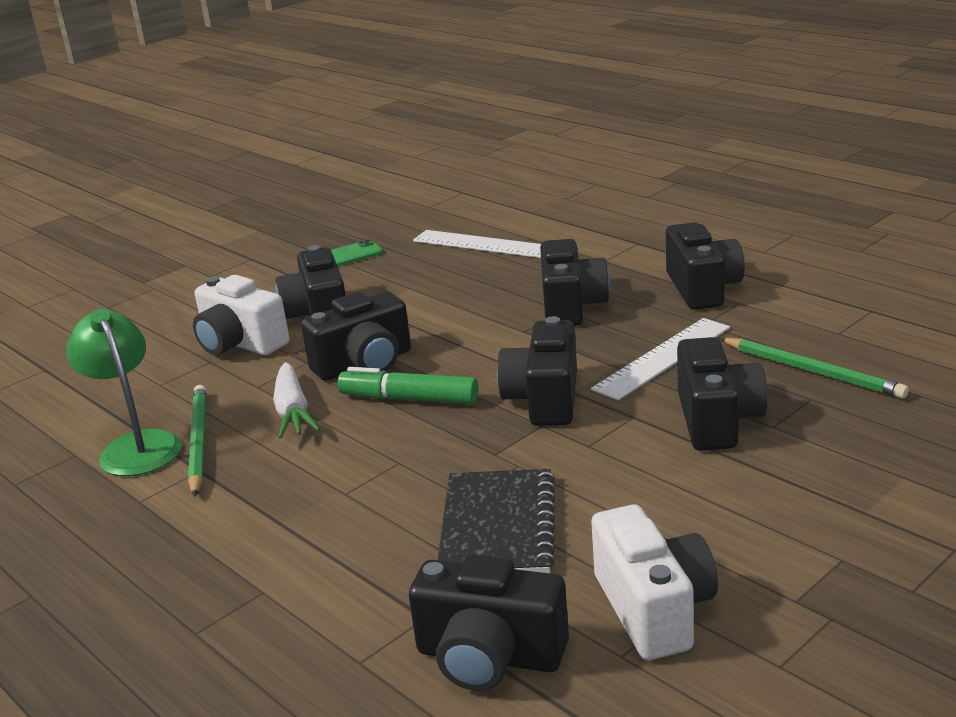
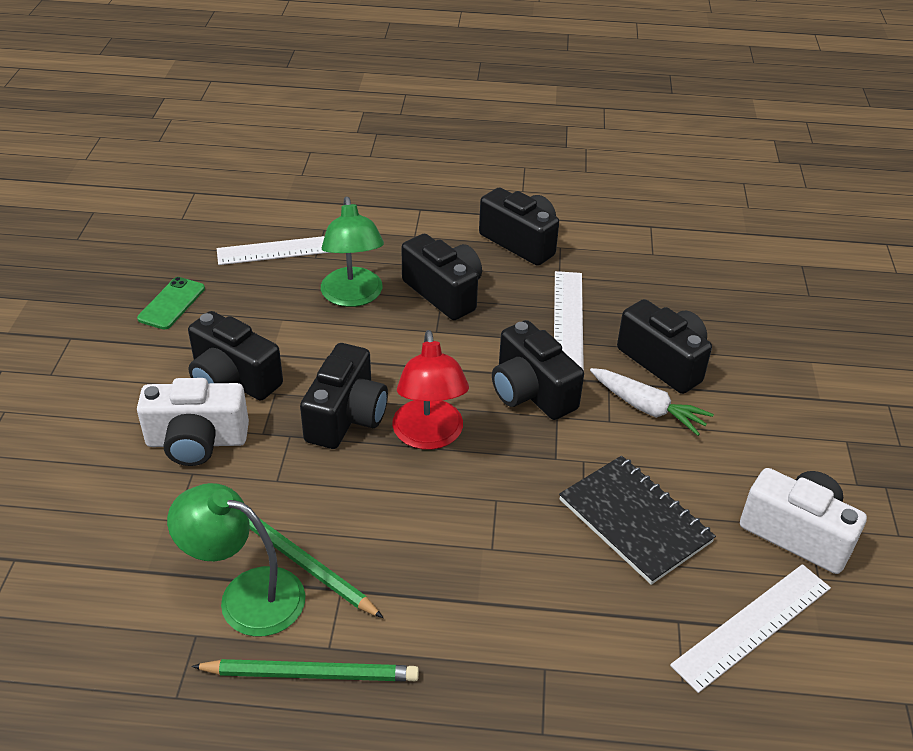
camera: 45 degrees left, 15 degrees up
(293, 411) = (346, 492): white carrot -> white carrot (647, 408)
(409, 399) = (429, 436): green marker -> red lamp
(487, 288) = (353, 296): none -> green lamp
(489, 656) = (752, 626): black camera -> white ruler
(812, 371) = (674, 294): green pencil -> green pencil (311, 673)

